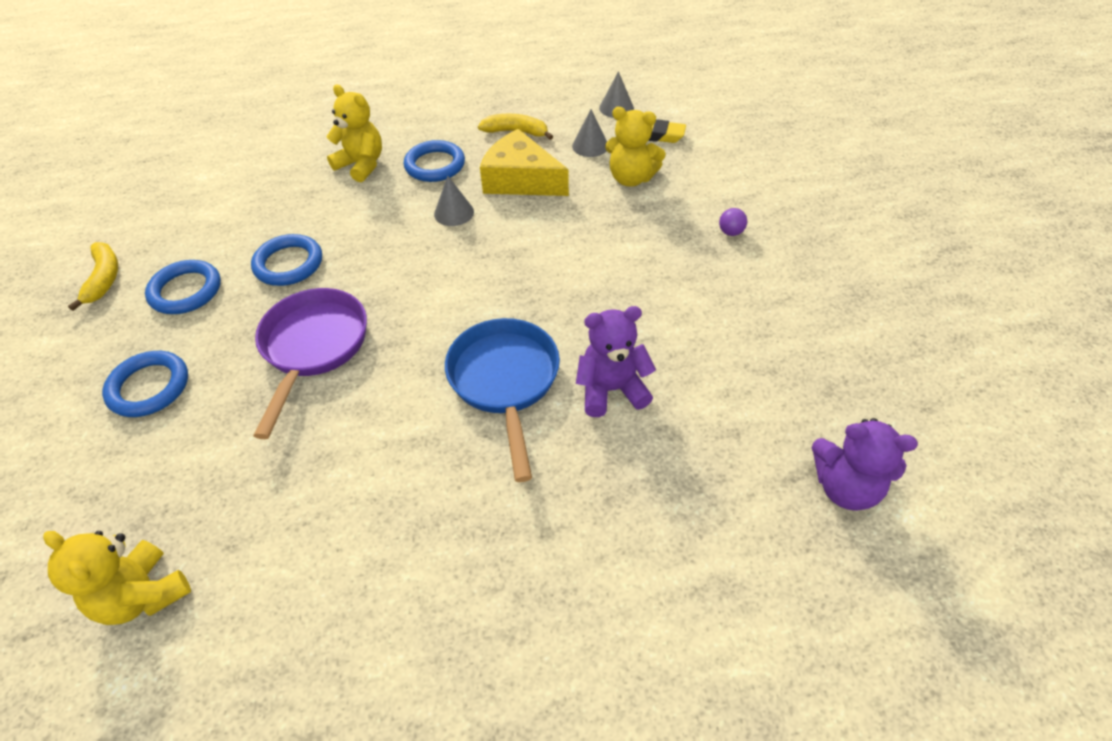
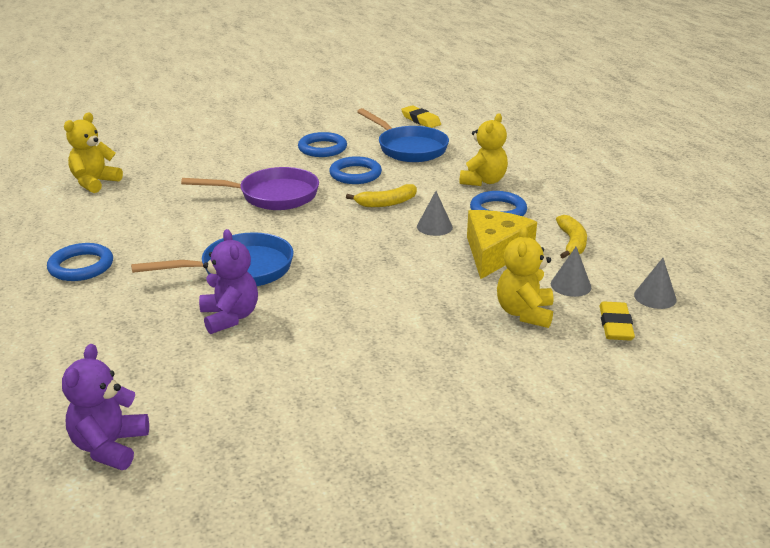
camera: 80 degrees right, 20 degrees down
(104, 279) = (330, 124): yellow banana -> yellow banana (386, 203)
(149, 387) = (238, 155): blue ring -> blue ring (81, 266)
(155, 191) = (420, 120): none -> yellow eraser
(238, 211) = (409, 148): none -> blue pan
(730, 232) = (454, 381): purple ball -> none

